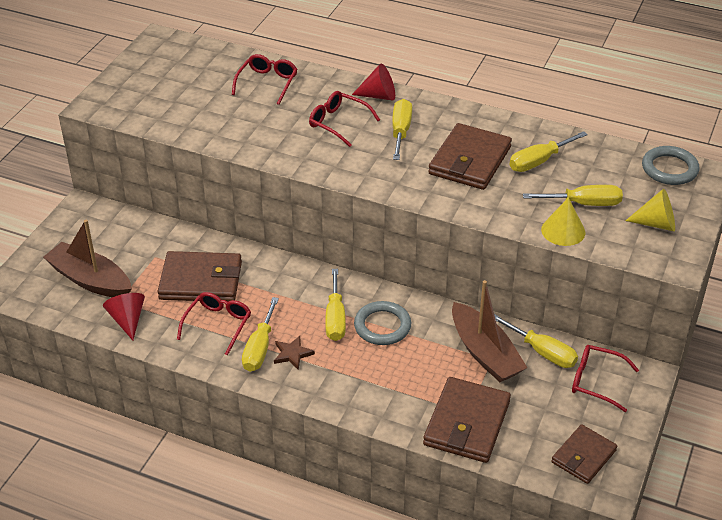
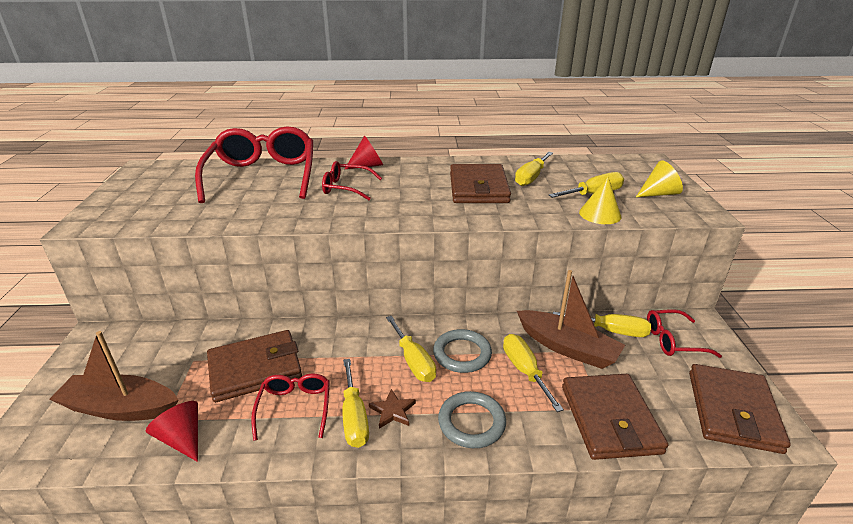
camera: 25 degrees left, 10 degrees down
(267, 83) = (263, 176): red glasses -> red glasses, size x2.00
(400, 131) = (405, 182): yellow screwdriver -> yellow screwdriver (524, 371)
(583, 456) = (732, 411): brown wallet -> brown wallet, size x1.58
(669, 169) = (624, 163): grey ring -> grey ring (471, 422)

